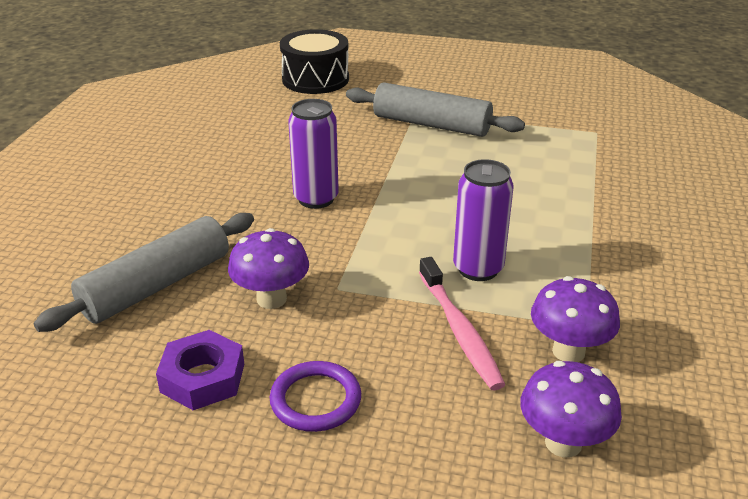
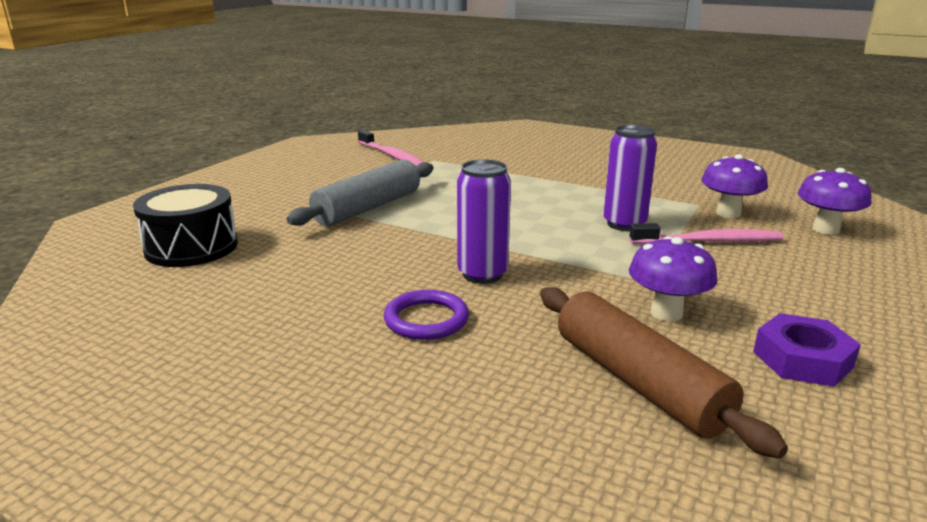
camera: 75 degrees left, 10 degrees down
(157, 285) = (638, 382): grey rolling pin -> brown rolling pin
(315, 400) = (814, 305): purple ring -> purple ring (426, 319)
(588, 108) = (391, 156): none -> pink toothbrush

